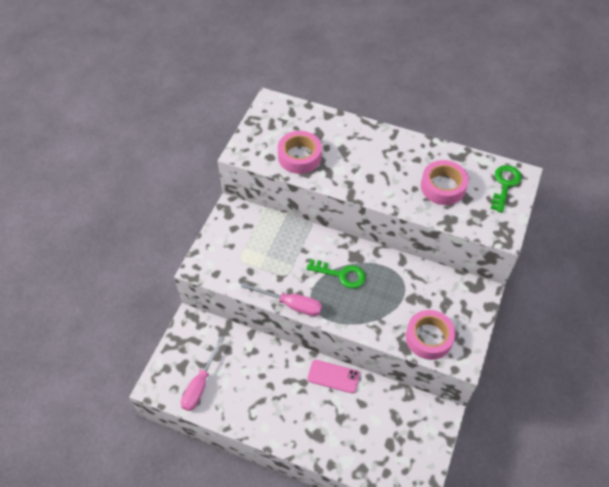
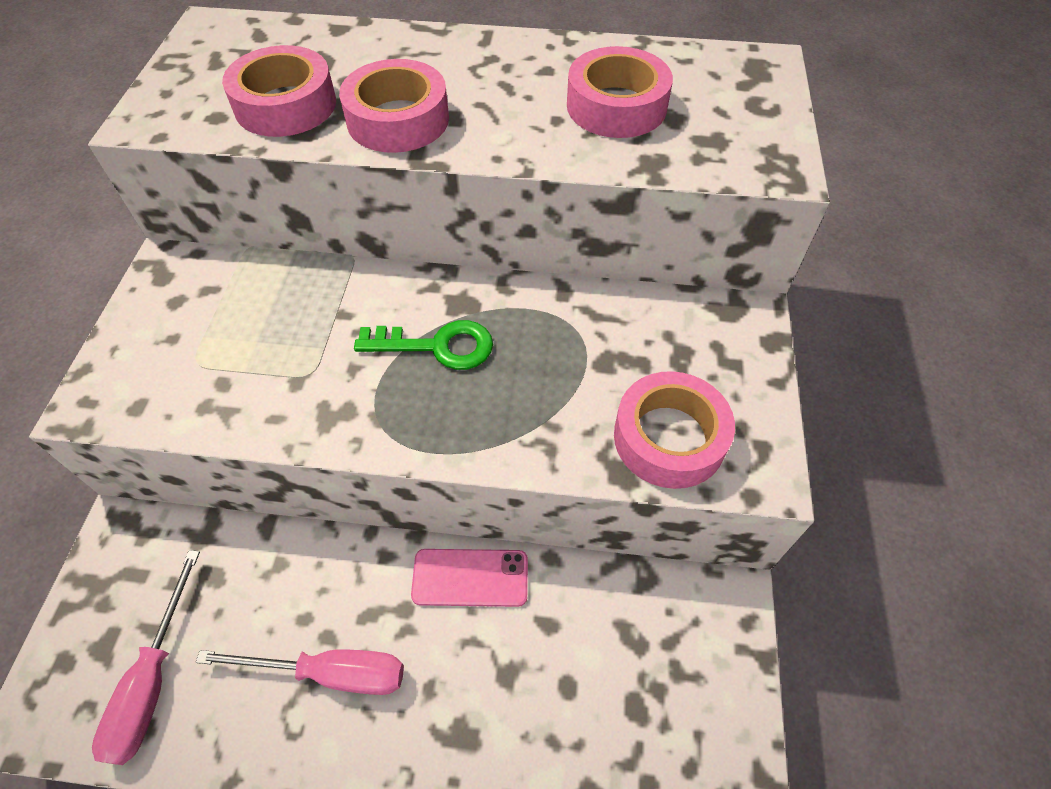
camera: 15 degrees left, 0 degrees up
(290, 304) = (330, 437): pink screwdriver -> pink screwdriver (330, 672)
(346, 174) = (398, 119): none -> pink tape
(505, 185) = (741, 82): green key -> none

